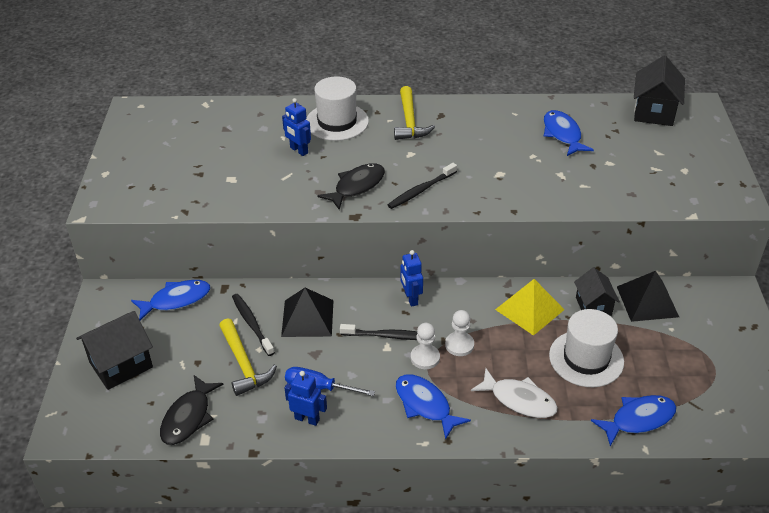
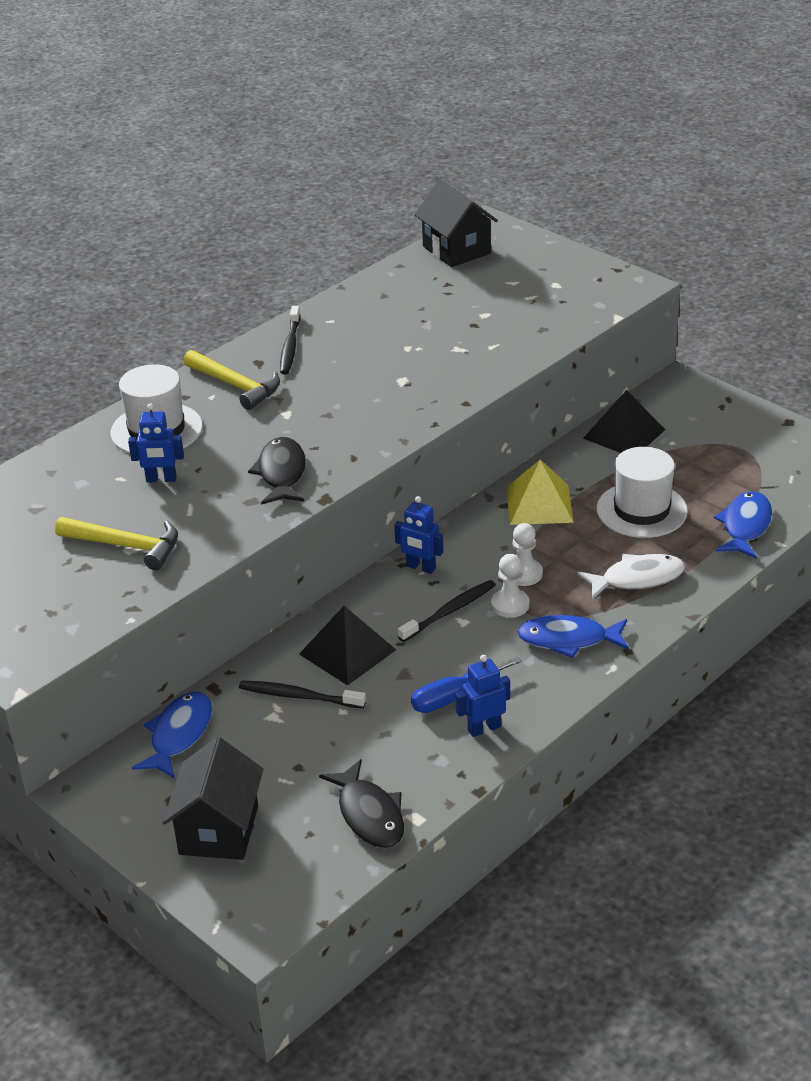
camera: 45 degrees left, 5 degrees down
(243, 364) = (348, 733): yellow hammer -> yellow hammer (126, 546)
(421, 190) = (351, 438): black toothbrush -> black toothbrush (290, 346)
(562, 134) = (405, 314): blue fish -> none
(593, 306) = (587, 466): black house -> none

